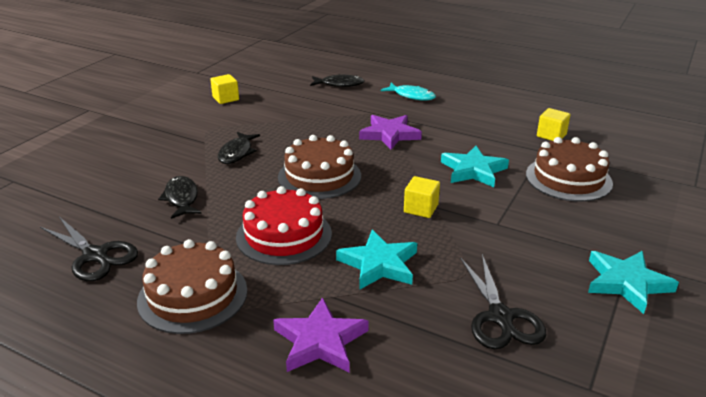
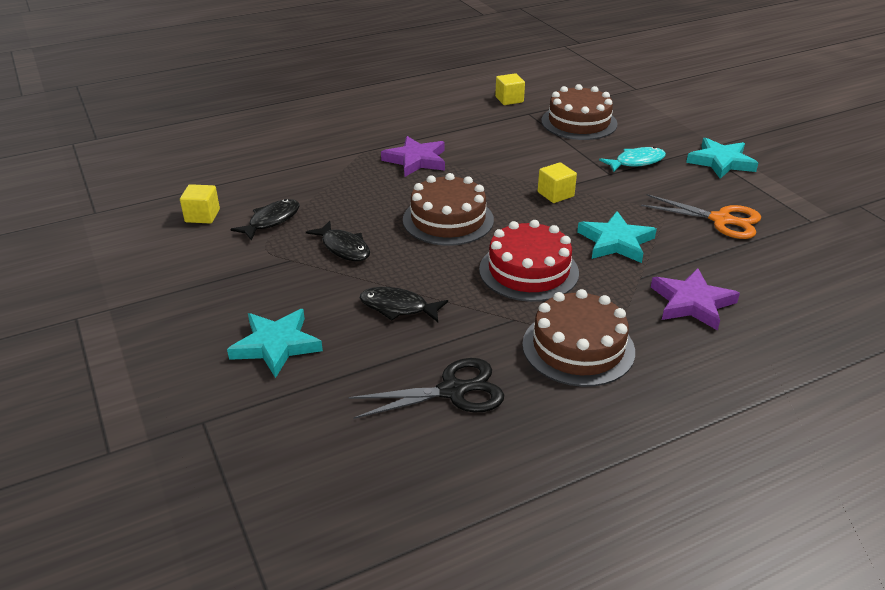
camera: 55 degrees left, 5 degrees up
(339, 84) = (274, 144): black fish -> black fish (271, 220)
(411, 96) = (356, 122): turquoise fish -> turquoise fish (636, 162)
(473, 170) = (523, 150): turquoise star -> turquoise star (276, 345)
(500, 317) = (721, 220): black scissors -> orange scissors

